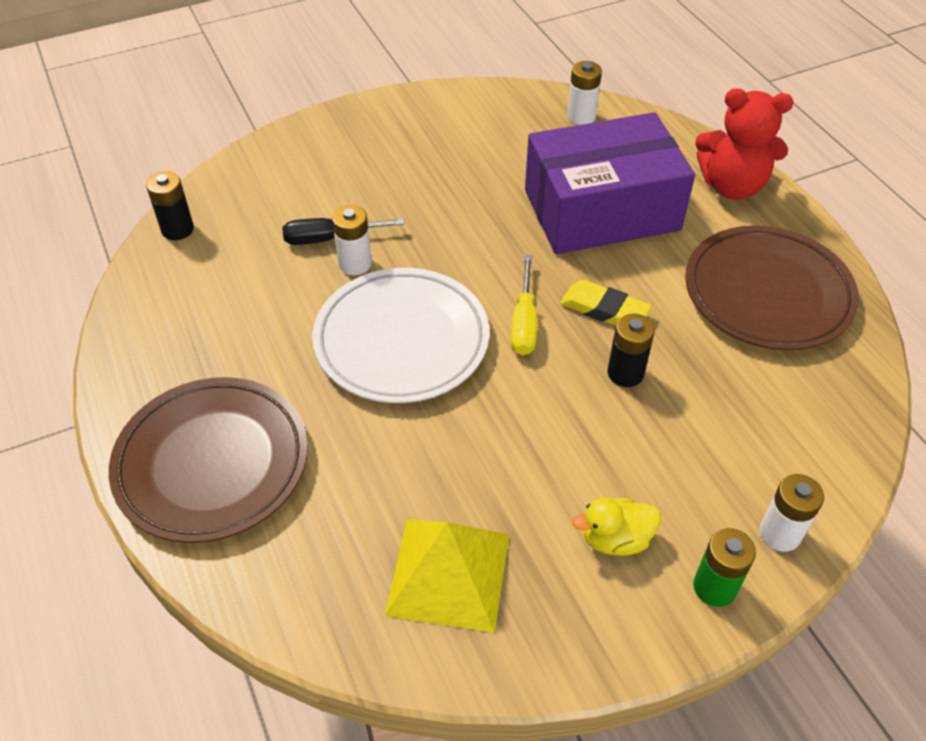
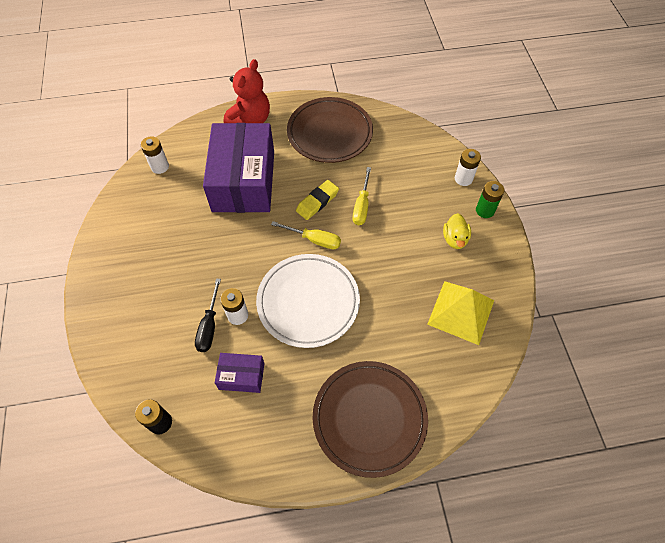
camera: 75 degrees left, 10 degrees up
(258, 292) = (241, 376): none -> purple box
(625, 373) = (362, 206): black battery -> yellow screwdriver

